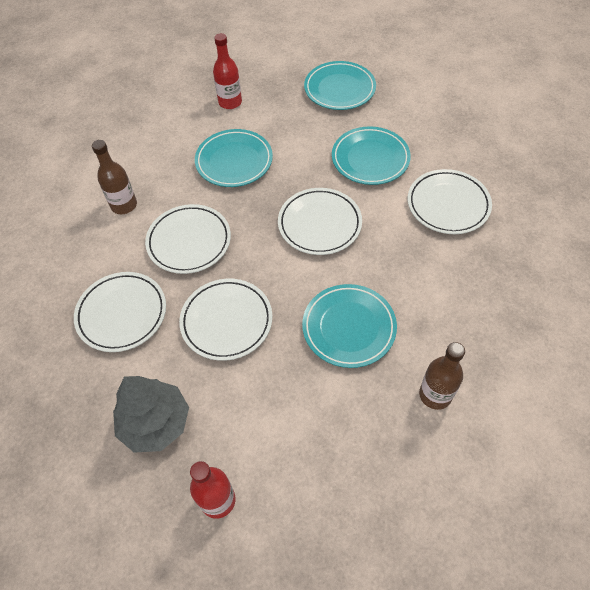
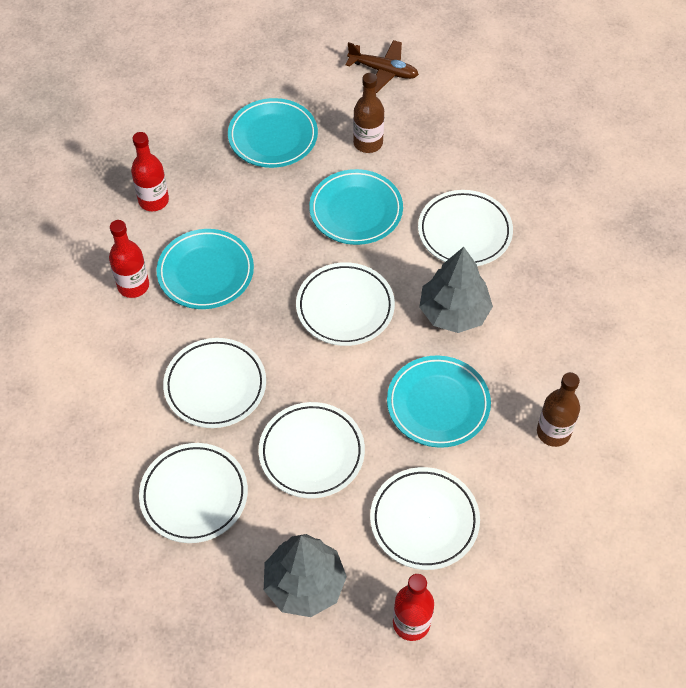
camera: 30 degrees left, 0 degrees up
(124, 205) = (111, 376): brown bottle -> brown bottle (368, 143)
(179, 152) = (133, 286): none -> red bottle
(281, 417) = (424, 520): none -> white plate
(404, 261) = (453, 312): none -> grey tree
(449, 72) = (383, 71): none -> brown plane

